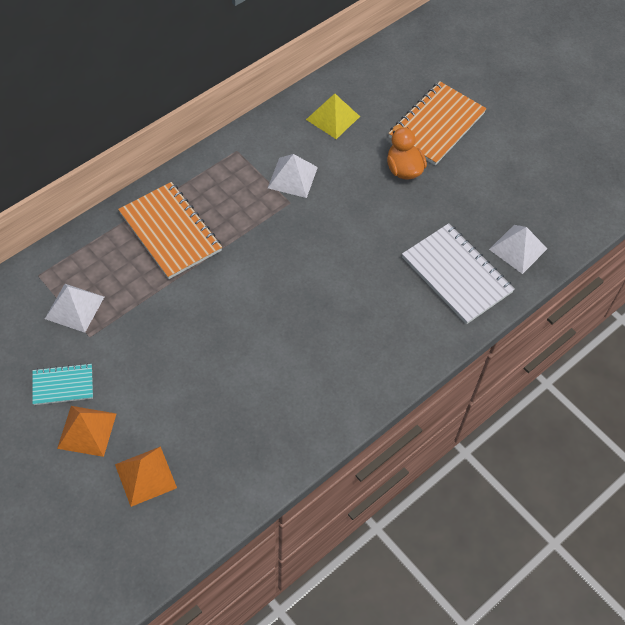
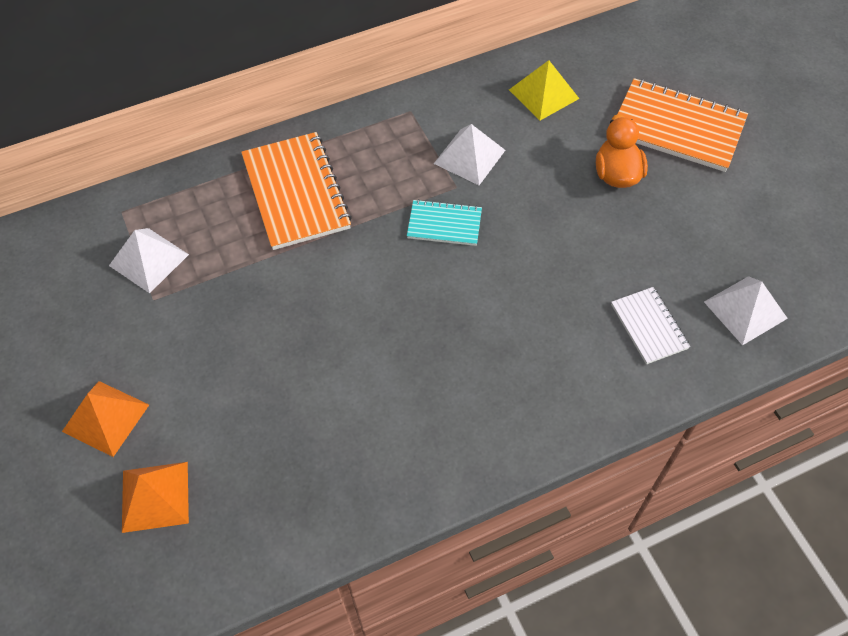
camera: 20 degrees right, 0 degrees up
(63, 385) = (99, 353): turquoise notebook -> turquoise notebook (444, 224)
(437, 125) = (677, 128): orange notebook -> orange notebook turned 60 degrees clockwise
(456, 275) = (648, 326): white notebook -> white notebook, size x0.55

